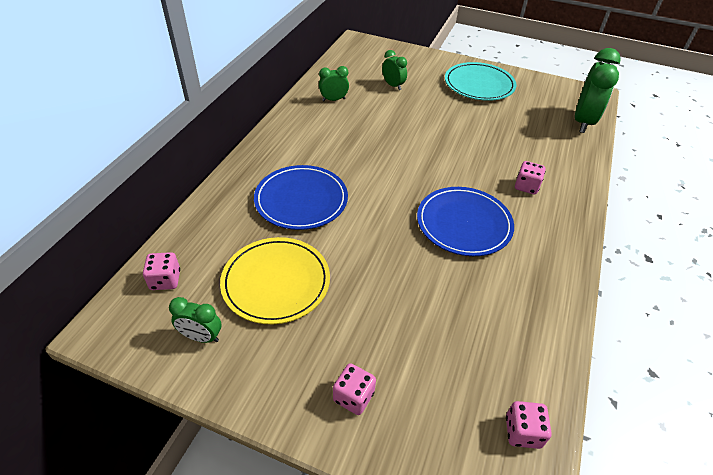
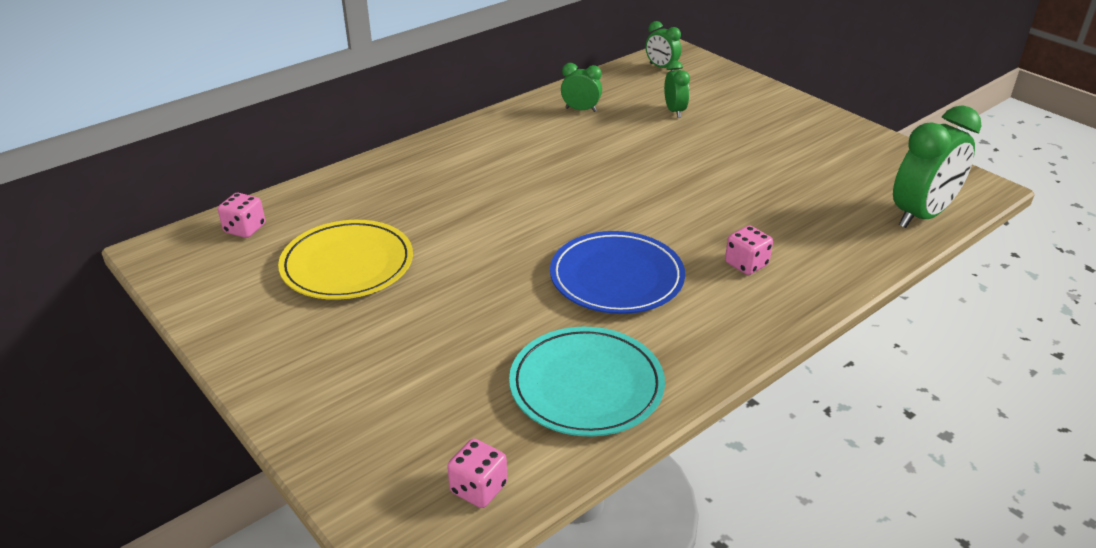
camera: 30 degrees right, 10 degrees down
(201, 337) = (235, 286): green clock -> green clock (661, 67)
(301, 200) = (445, 199): blue plate -> none
(353, 397) = (330, 387): pink dice -> none
(479, 85) = (801, 136): turquoise plate -> turquoise plate (586, 385)

